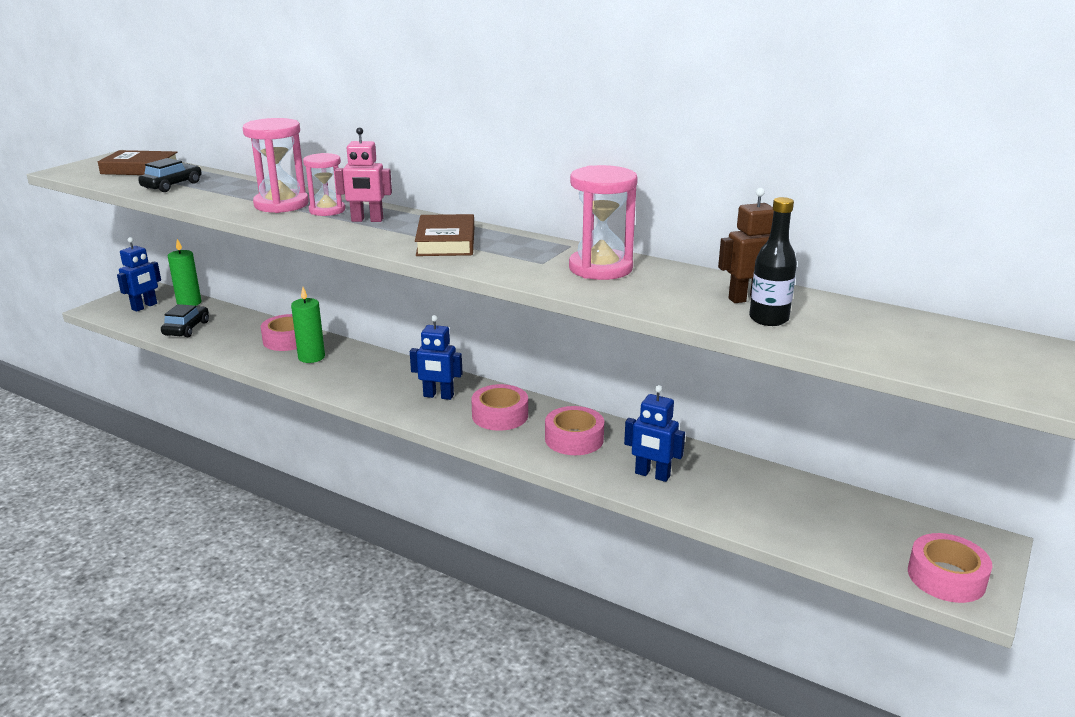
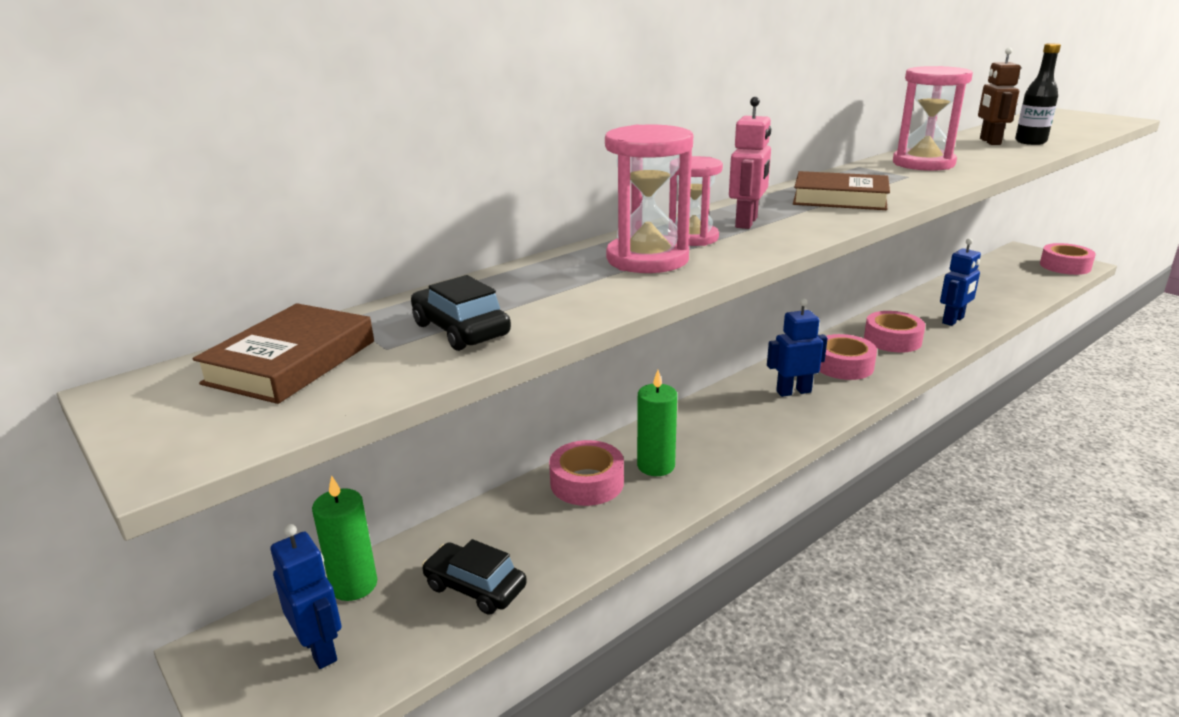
camera: 70 degrees left, 0 degrees up
(438, 396) = (793, 391): blue robot -> blue robot turned 135 degrees counterclockwise

